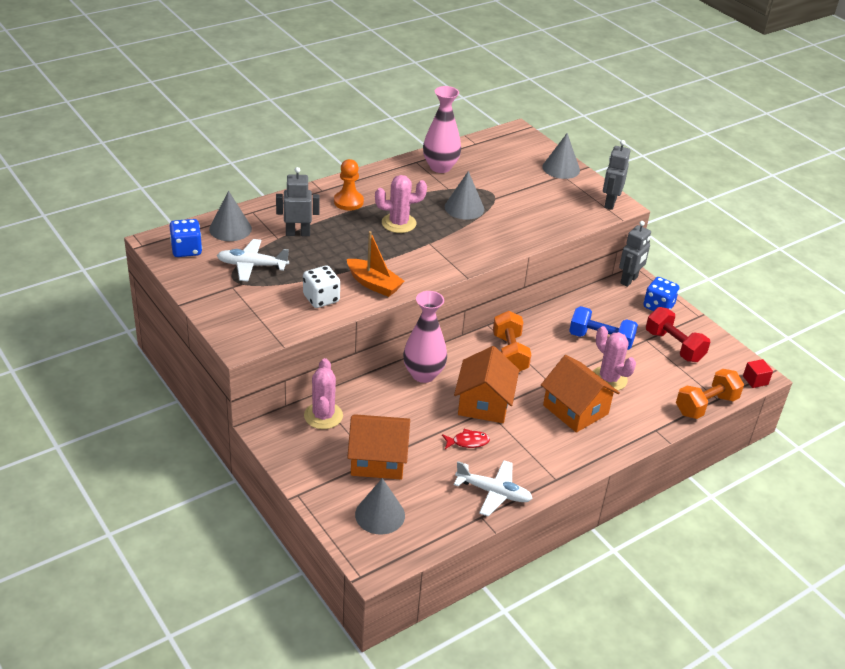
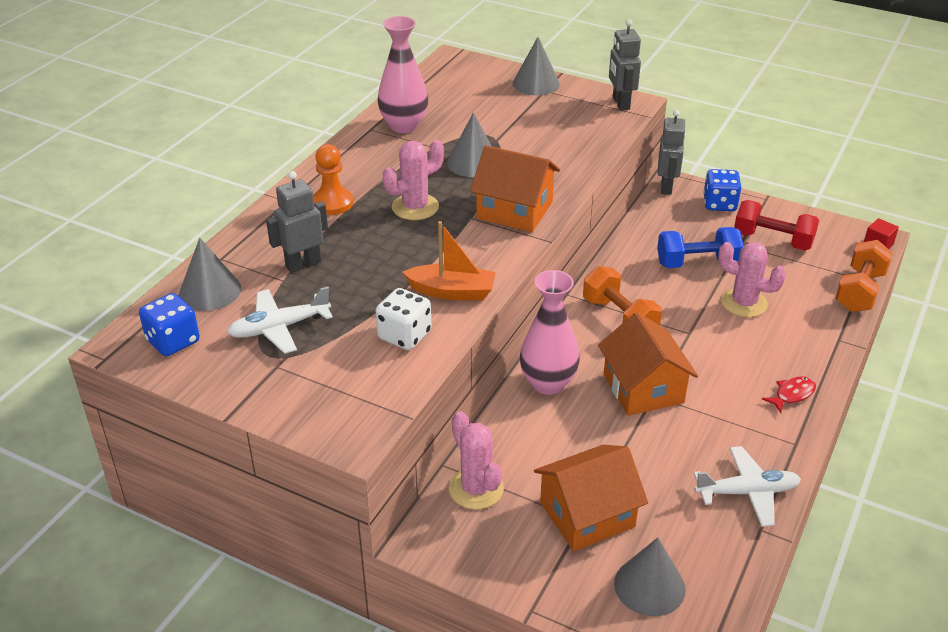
camera: 25 degrees left, 0 degrees up
(468, 442) = (666, 443): red fish -> red fish (792, 394)
(575, 409) = (742, 352): orange house -> orange house (514, 210)

